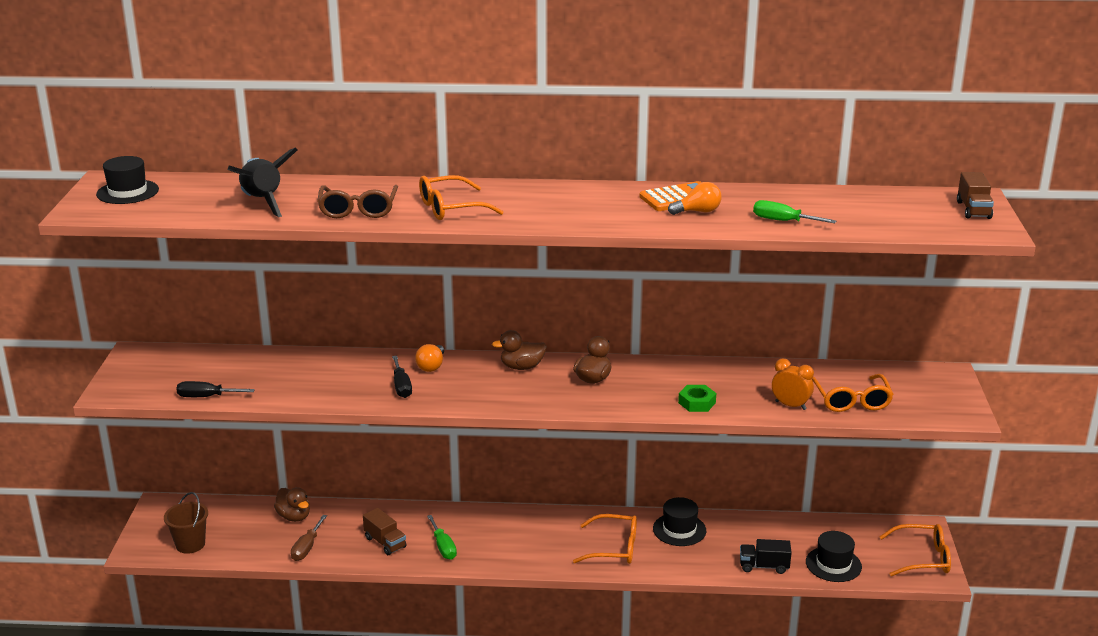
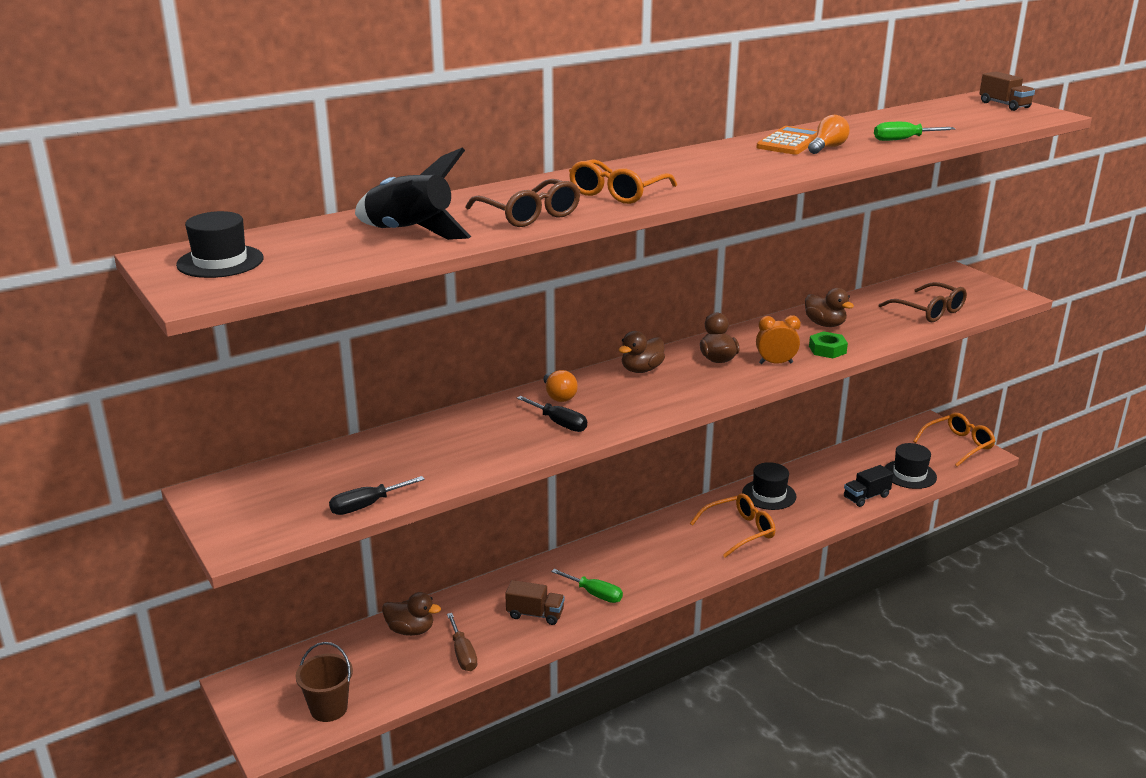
camera: 35 degrees left, 0 degrees up
(733, 380) = (825, 324): none -> brown duck
(790, 405) = (895, 328): orange clock -> orange clock (775, 363)
(851, 400) = (929, 311): orange glasses -> brown glasses

